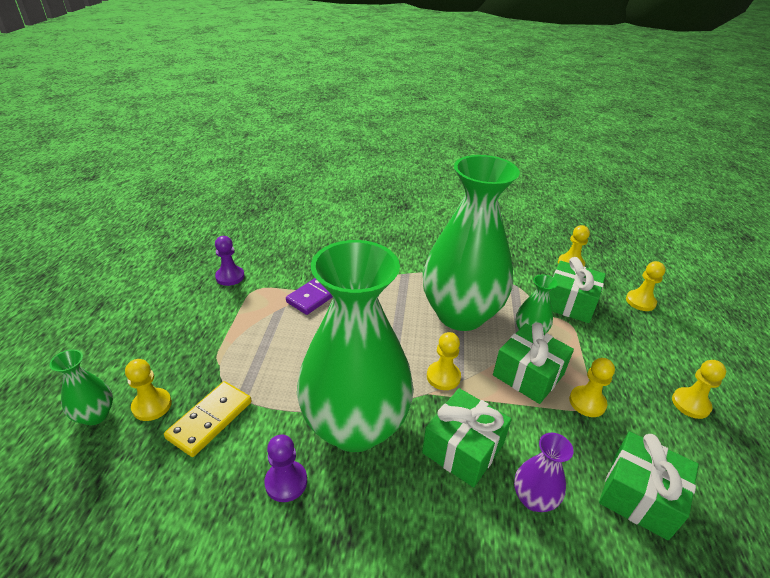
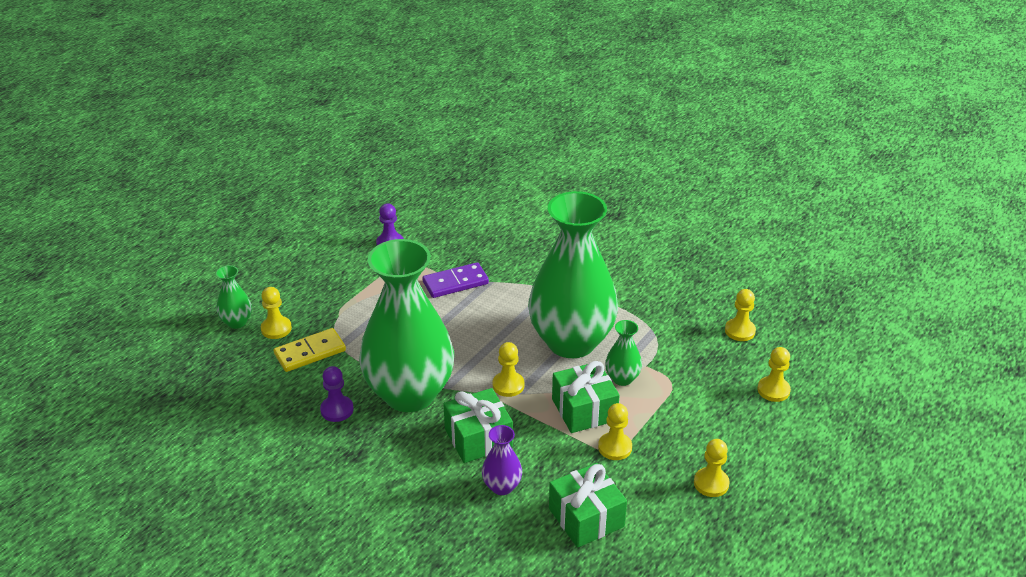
camera: 30 degrees right, 0 degrees up
(569, 303) = (693, 367): green gift -> none

